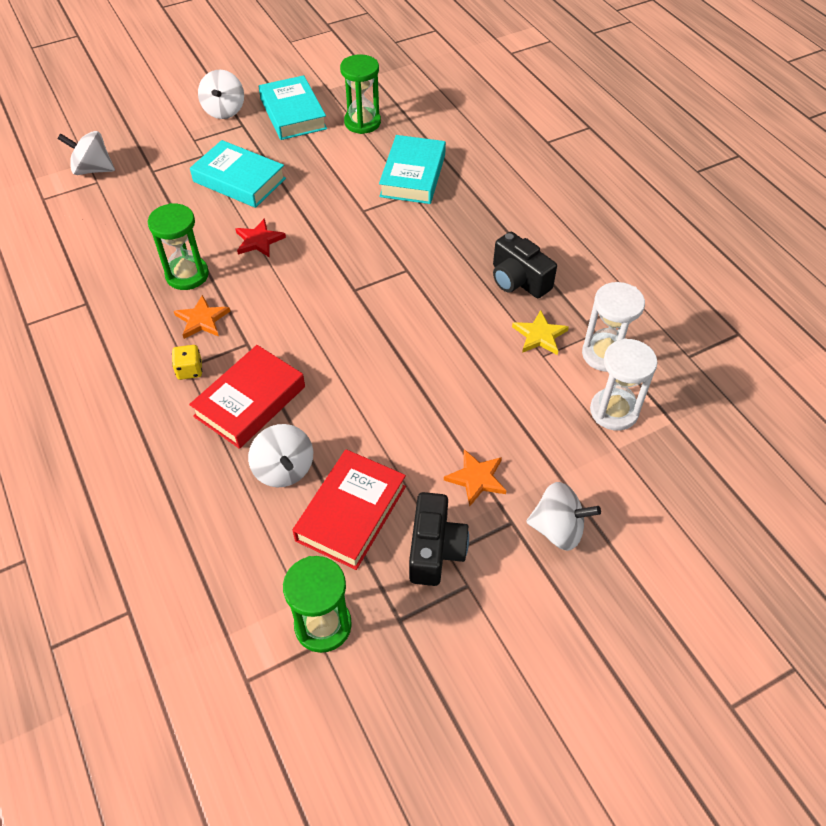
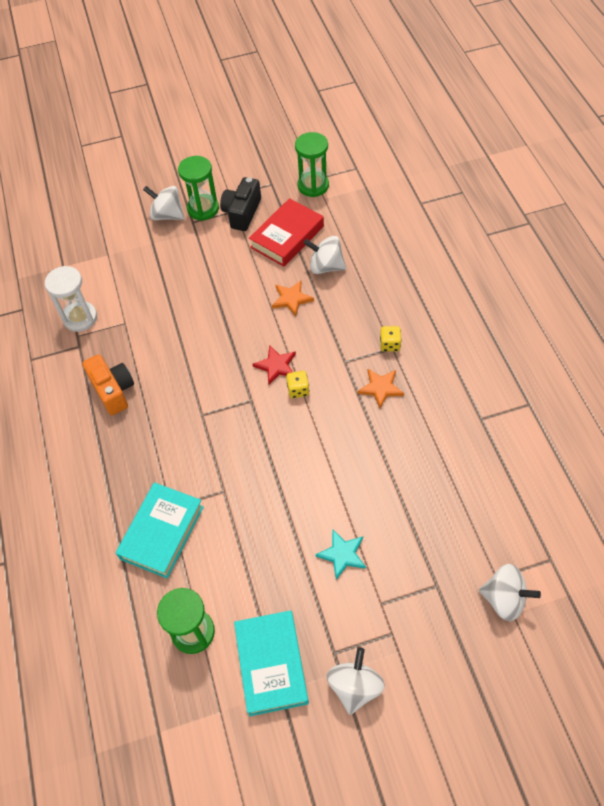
camera: 165 degrees left, 5 degrees up
(187, 275) = (394, 436): green hourglass -> green hourglass (203, 209)
(239, 180) = (342, 554): turquoise book -> turquoise star
(250, 401) = (345, 314): red book -> none
(259, 240) = (328, 467): red star -> red star (276, 366)
(284, 469) = (326, 266): white spinning top -> white spinning top turned 60 degrees counterclockwise
(301, 306) = (298, 390): none -> yellow dice
(476, 478) = (204, 247): orange star -> orange star (291, 299)
(518, 280) = (113, 390): black camera -> orange camera
(540, 335) = (119, 339): yellow star -> none
(614, 411) = (97, 277): white hourglass -> none

